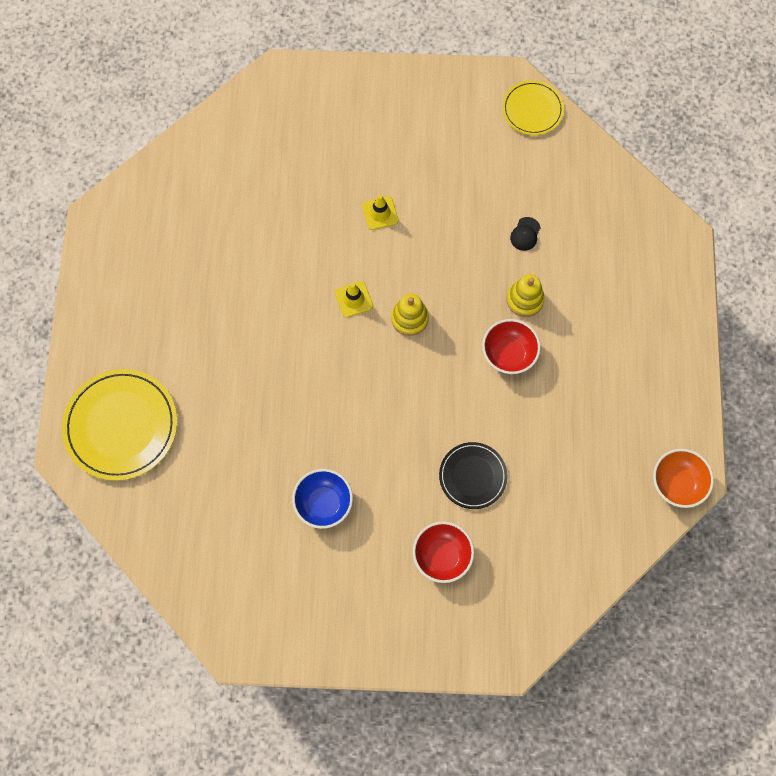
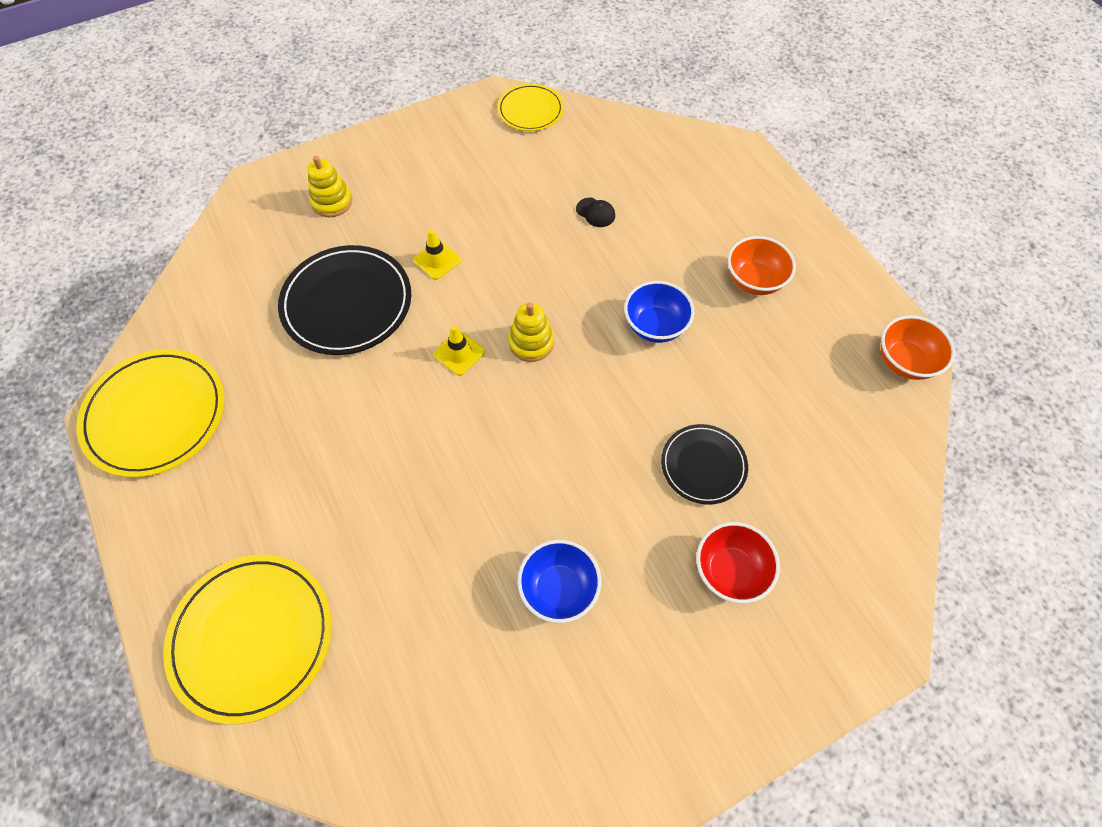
camera: 30 degrees left, 10 degrees down
(128, 236) = (155, 415): none -> yellow plate
(296, 216) = (347, 303): none -> black plate
(508, 354) = (655, 326): red bowl -> blue bowl
(524, 300) = (636, 269): yellow stacking toy -> yellow stacking toy (332, 202)
(525, 234) = (595, 212): black cap -> black cap turned 45 degrees counterclockwise
(609, 358) = (754, 280): none -> orange bowl

